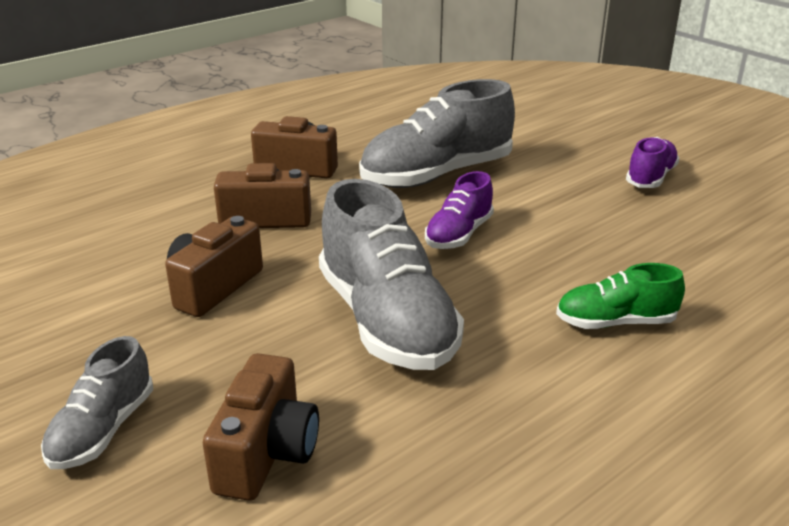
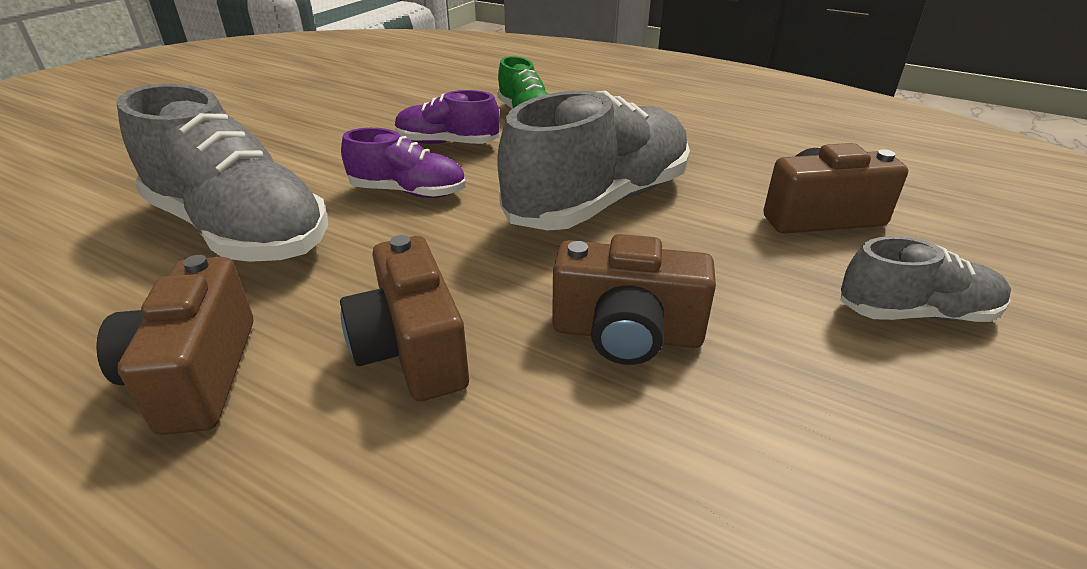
camera: 110 degrees left, 5 degrees up
(650, 178) = (251, 116): purple shoe -> purple shoe (447, 143)

